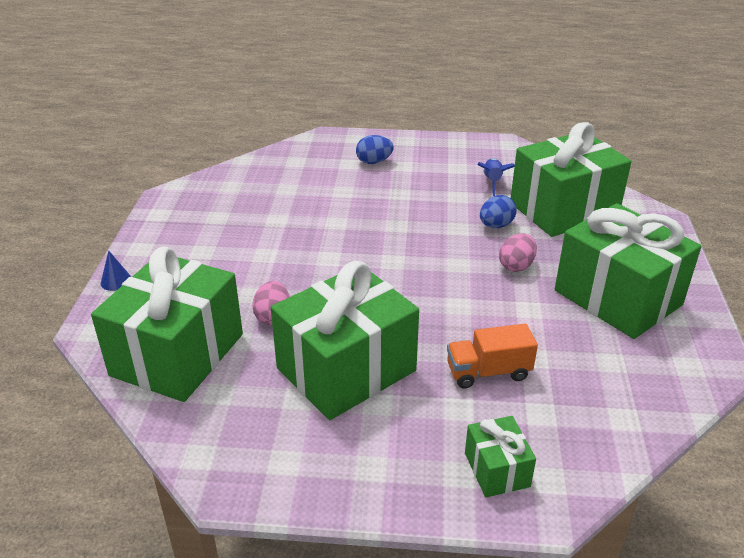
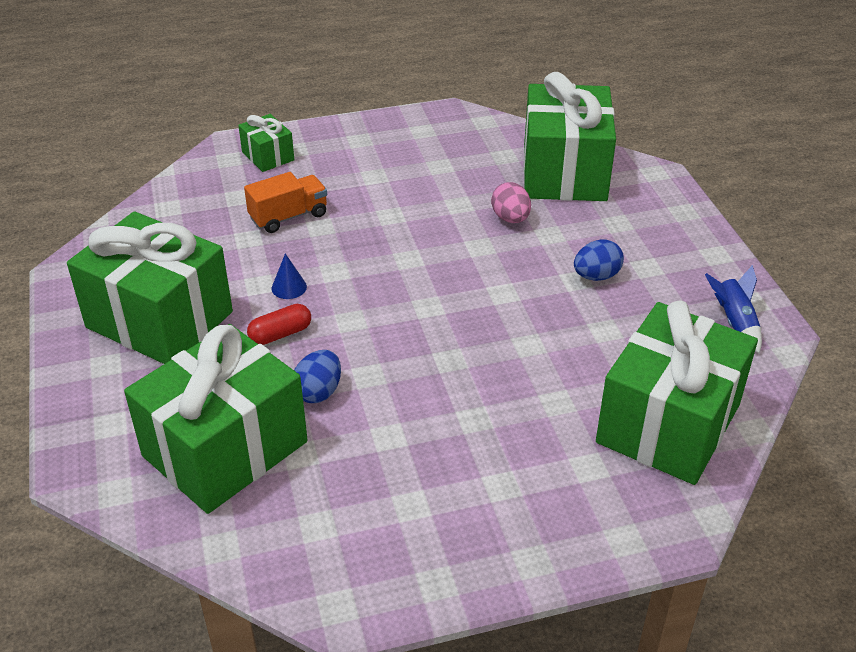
camera: 160 degrees right, 5 degrees up
(116, 281) = (693, 216): blue cone -> blue cone (289, 287)
(346, 369) = (414, 192): green gift -> green gift (668, 423)
(374, 162) = (552, 481): blue egg -> blue egg (596, 276)
(492, 182) = (344, 483): blue rocket -> blue rocket (734, 322)
(516, 266) = (280, 334): pink egg -> red capsule

